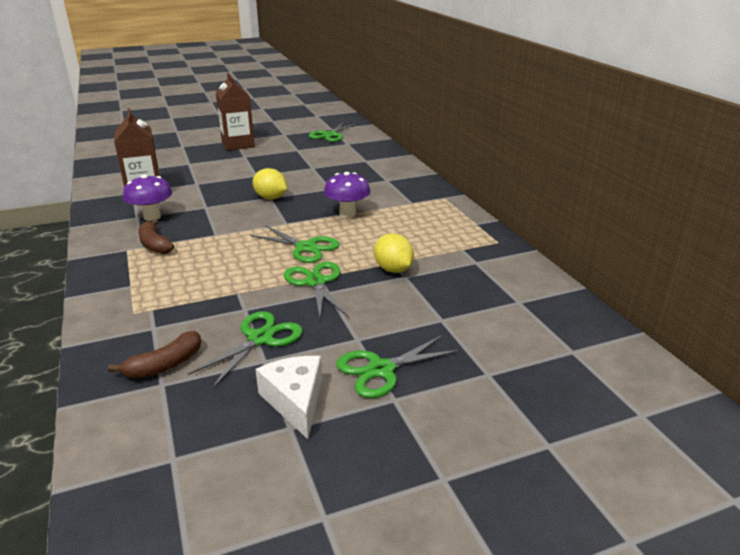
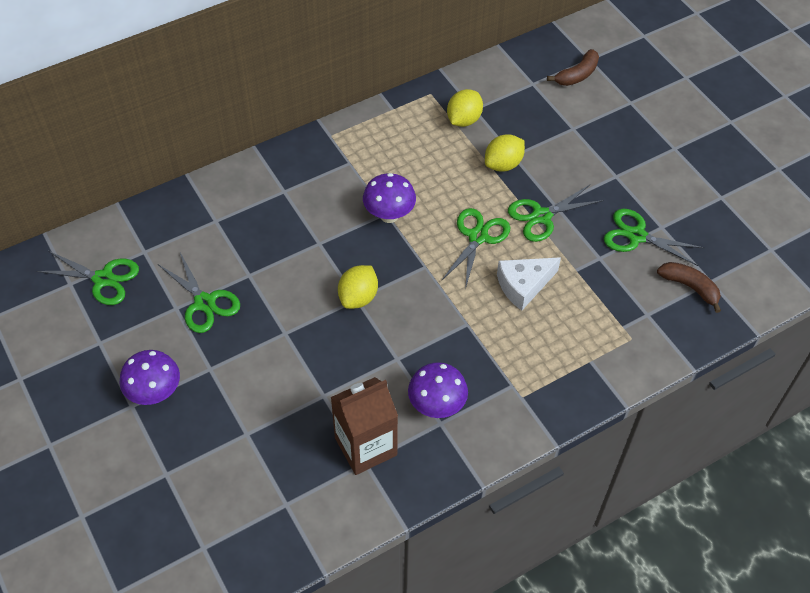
camera: 100 degrees left, 25 degrees up
(154, 244) = (504, 374): brown banana -> brown banana (577, 75)
(238, 144) = (155, 393): brown carton -> purple mushroom
(295, 401) = (696, 199): white cheese -> white cheese (523, 286)
(381, 370) = (647, 158): green scissors -> green scissors (204, 303)
(459, 255) = (463, 120): none -> yellow lemon

